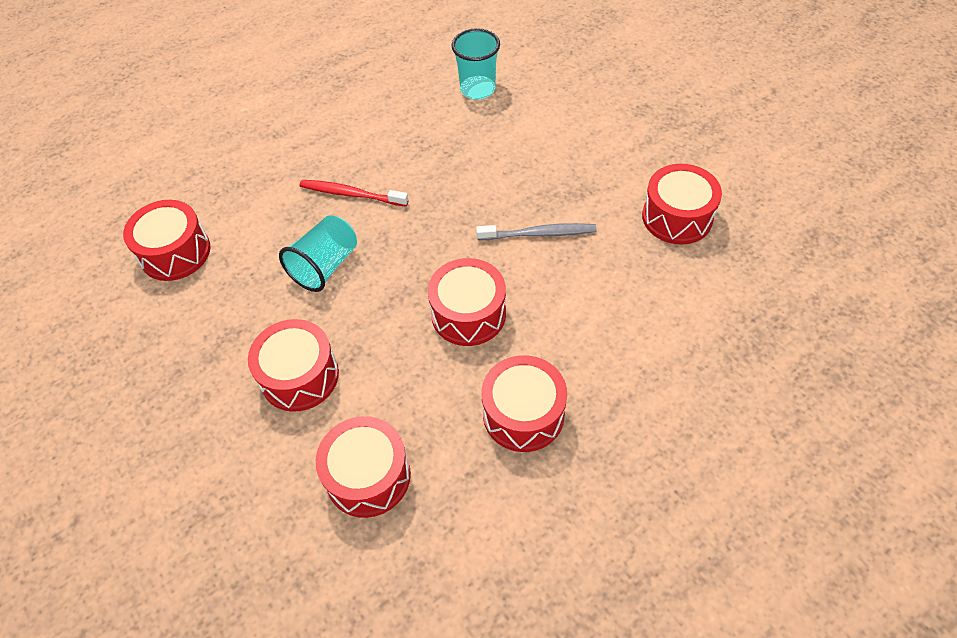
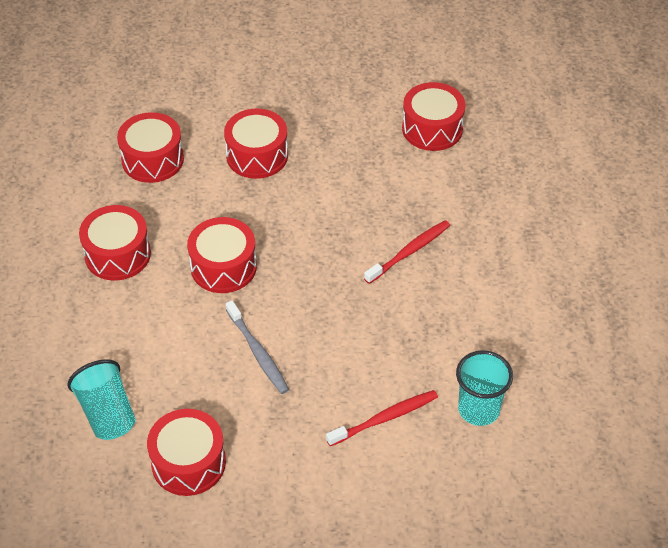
camera: 120 degrees right, 5 degrees down
(325, 266) = (344, 205): turquoise cup -> turquoise cup (107, 413)
(530, 131) = (385, 418): none -> red toothbrush
(539, 234) = (258, 353): grey toothbrush -> grey toothbrush turned 60 degrees counterclockwise

